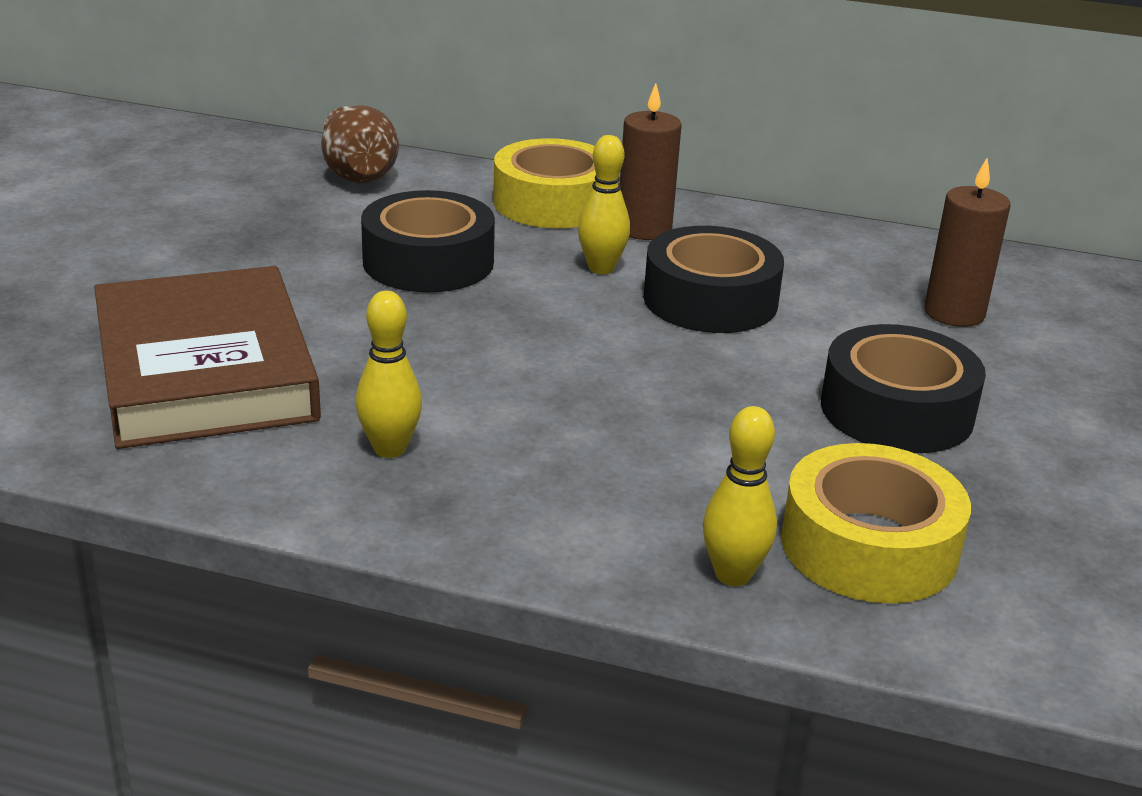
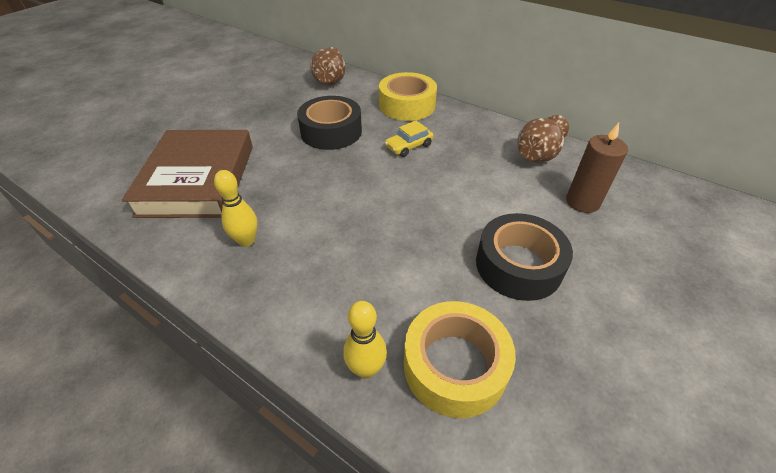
camera: 20 degrees right, 15 degrees up
(601, 268) = (409, 146): yellow bowling pin -> yellow car
(644, 229) = (442, 126): brown candle -> none
(710, 300) = (453, 173): black tape -> none
(844, 255) = (537, 155): none -> brown vase

